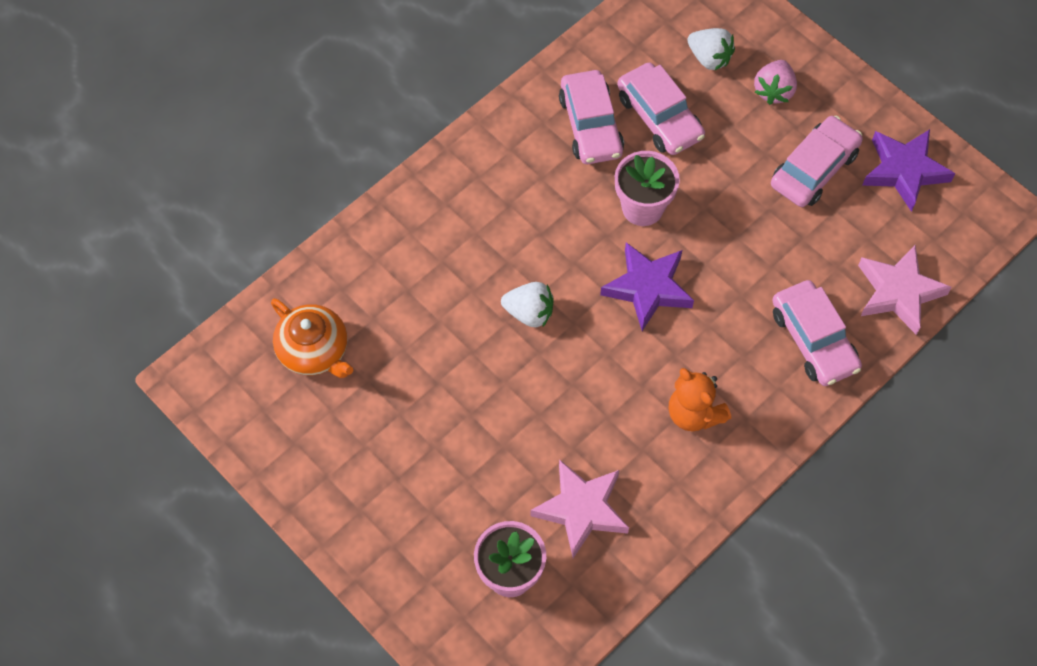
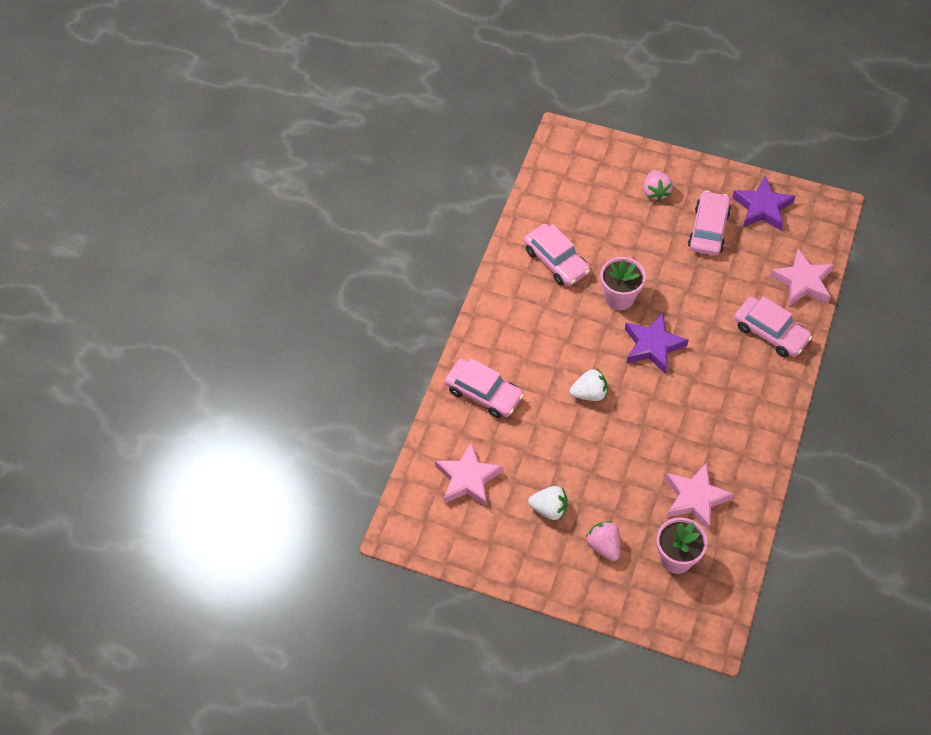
camera: 25 degrees left, 5 degrees down
(314, 351) = (468, 479): orange teapot -> pink star
(429, 514) = (604, 546): none -> pink strawberry
(659, 117) = (595, 237): pink car -> pink car (483, 393)
(694, 413) = (727, 409): orange teddy bear -> none
(709, 58) = (604, 188): white strawberry -> white strawberry (549, 509)

